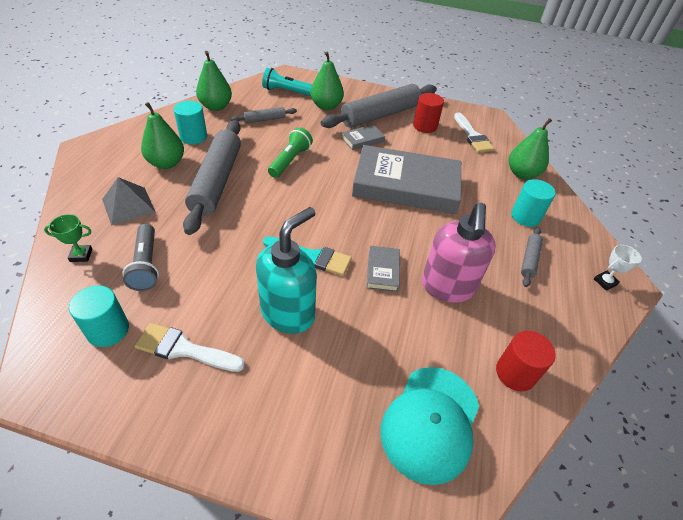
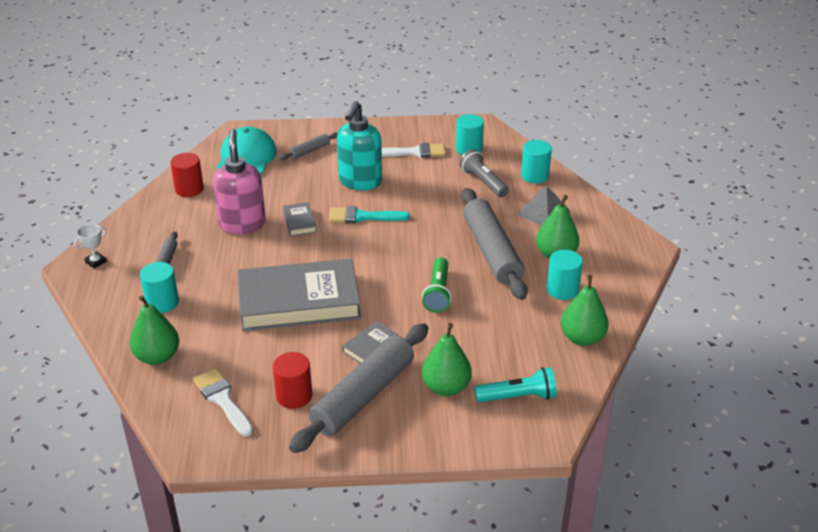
camera: 165 degrees right, 10 degrees down
(81, 255) = (535, 176): green trophy -> turquoise cylinder
(264, 119) = (508, 338): grey rolling pin -> grey rolling pin (309, 151)

